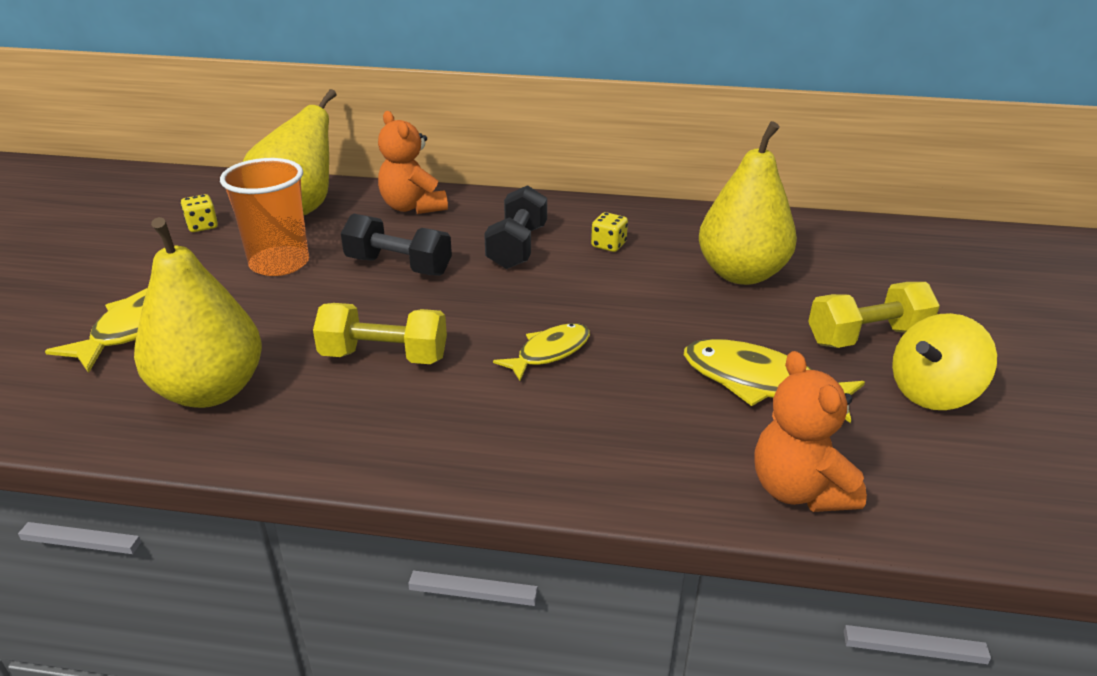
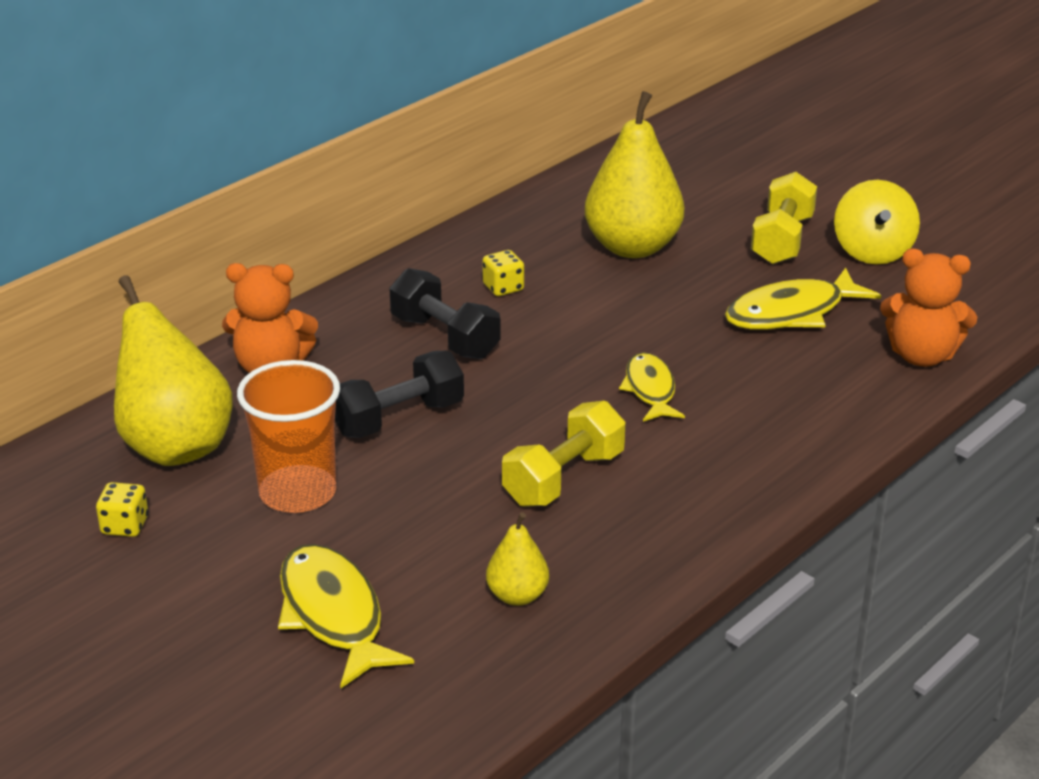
camera: 55 degrees left, 0 degrees up
(210, 391) = (517, 596): yellow pear -> yellow pear, size x0.49

